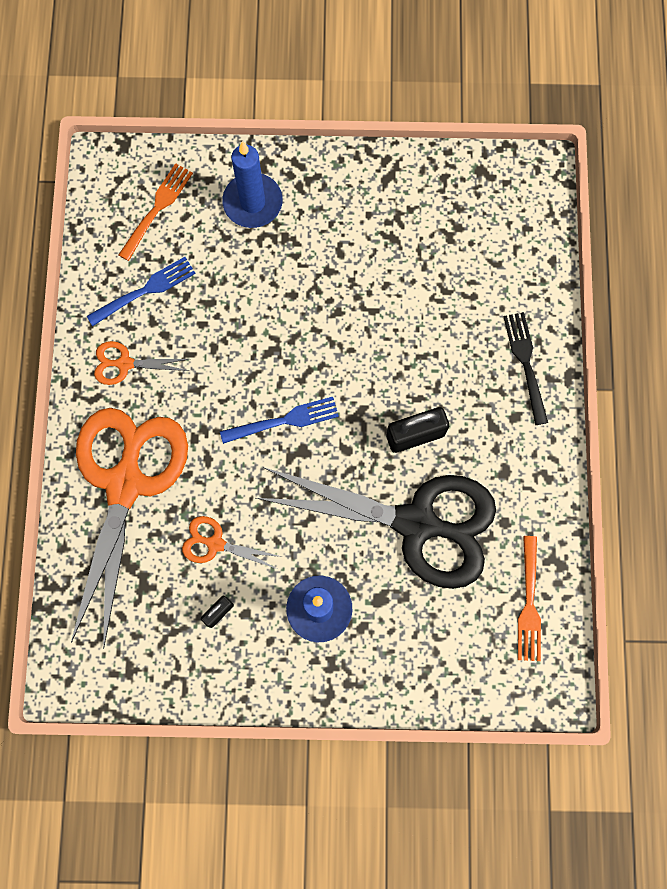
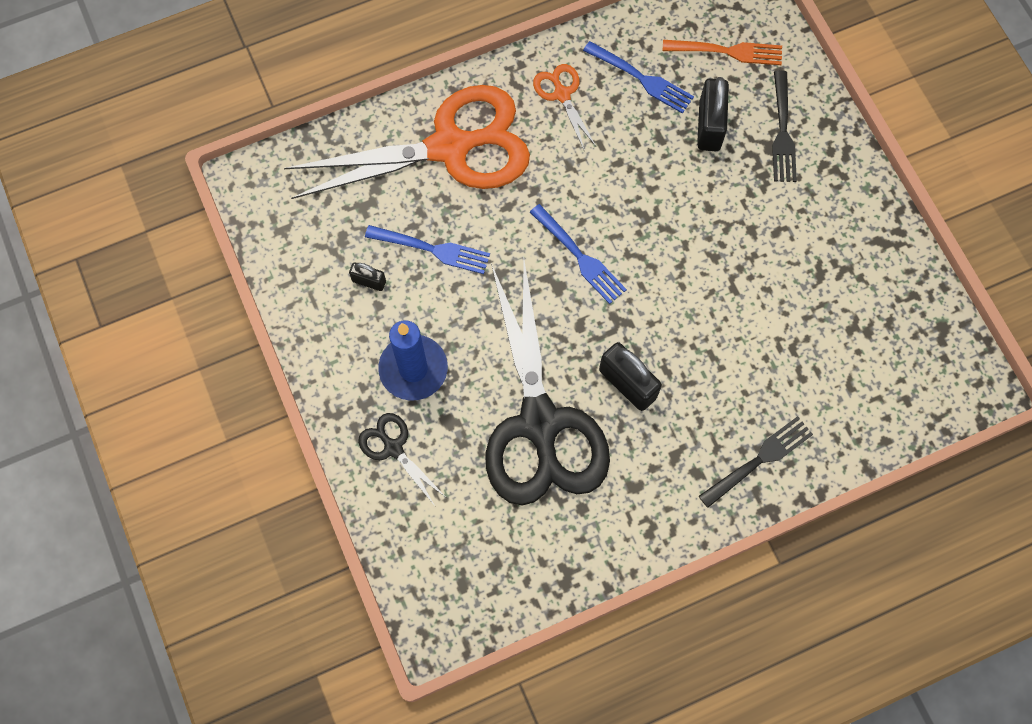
camera: 65 degrees right, 5 degrees down
(215, 543) = (431, 249): orange scissors -> blue fork
(218, 257) = (709, 126): none -> black padlock
(253, 202) = (782, 131): blue candle -> black fork
(382, 658) = (393, 448): none -> black scissors
(529, 602) = (512, 566): orange fork -> none

